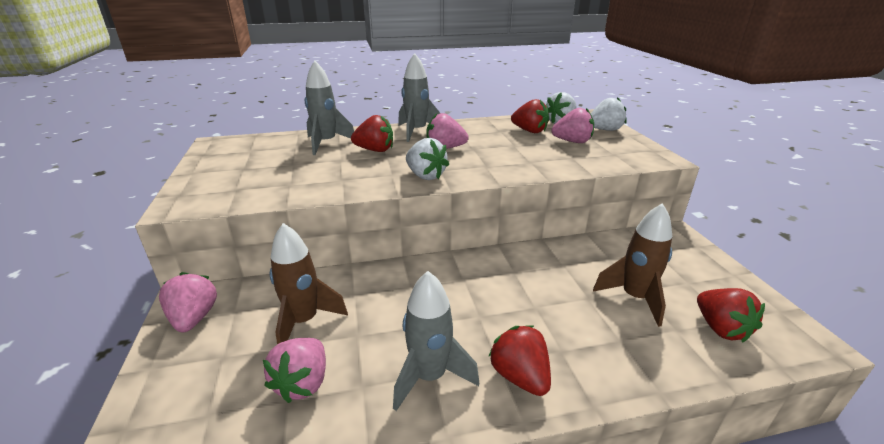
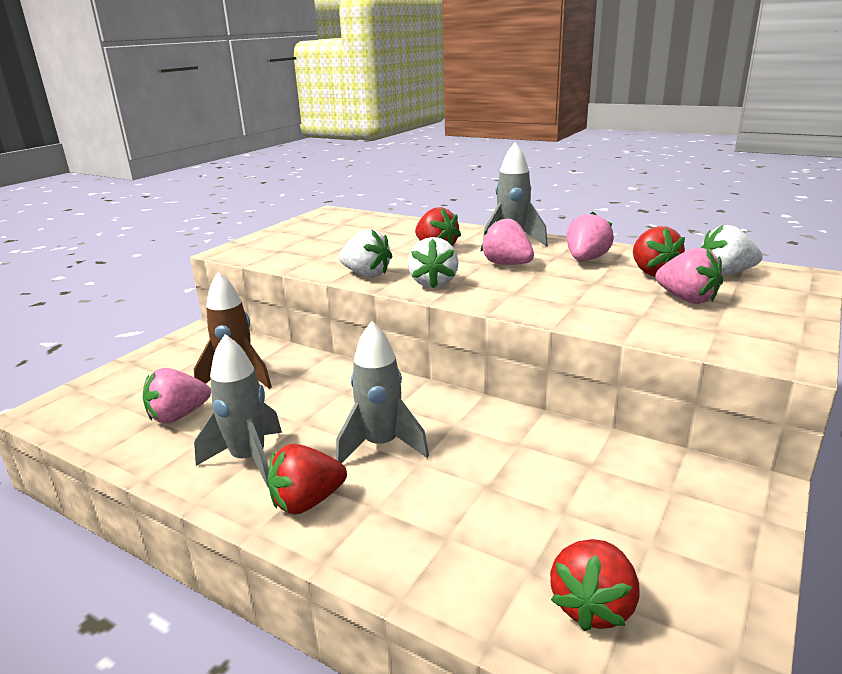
camera: 45 degrees right, 5 degrees down
(194, 318) = (188, 345): pink strawberry -> pink strawberry (586, 259)
(326, 143) = (407, 232): grey rocket -> grey rocket (381, 445)
(520, 376) = (307, 502): red strawberry -> red strawberry turned 135 degrees counterclockwise
(604, 130) = (778, 299): white strawberry -> white strawberry (366, 274)
(634, 298) = (541, 515): brown rocket -> none

